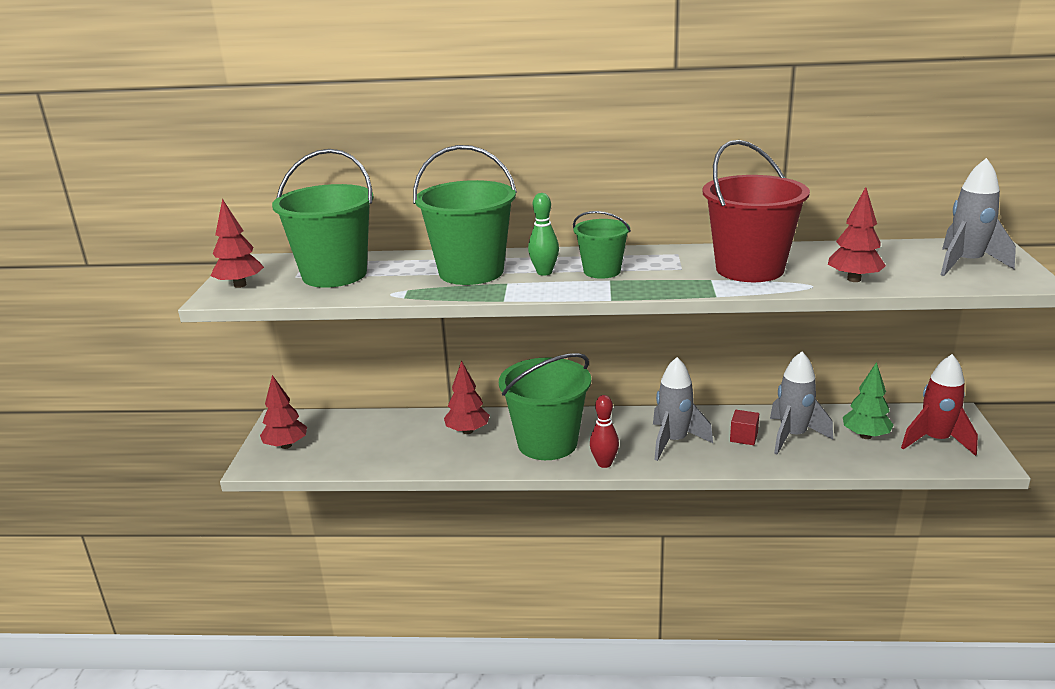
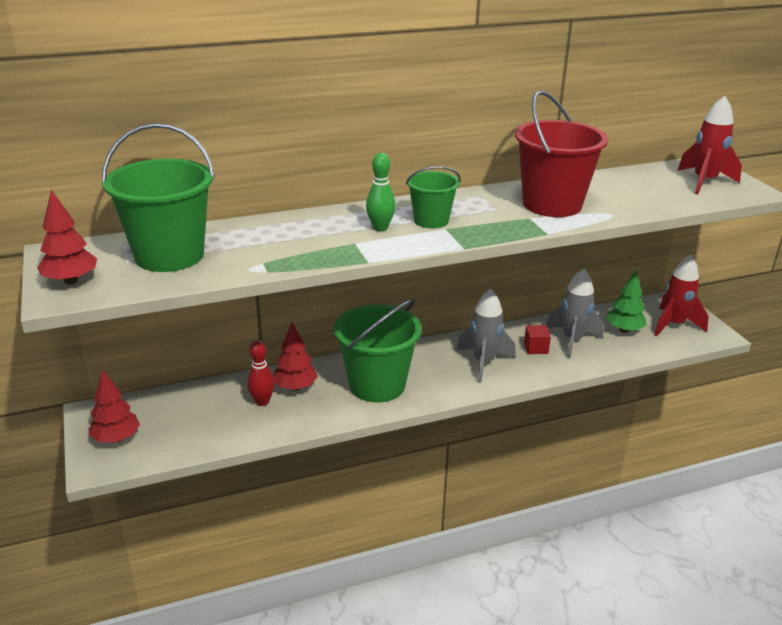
camera: 25 degrees left, 5 degrees up
(471, 272) = (310, 236): green bucket -> none
(604, 463) = (438, 394): red bowling pin -> red bowling pin (262, 401)
(854, 279) = (638, 205): red tree -> none
(966, 264) = (704, 182): grey rocket -> red rocket

